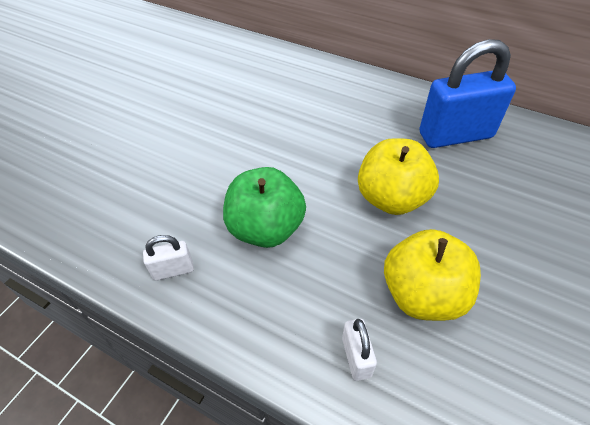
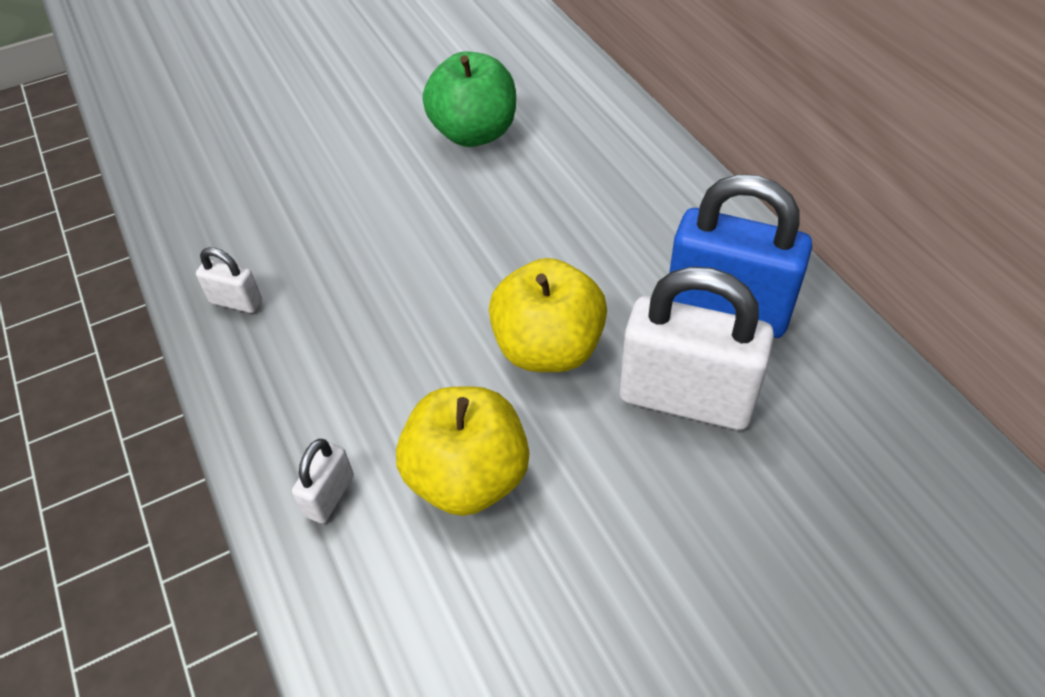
camera: 35 degrees right, 0 degrees up
(266, 228) = (367, 307): green apple -> green apple (474, 133)
(483, 188) = (686, 399): none -> white padlock

